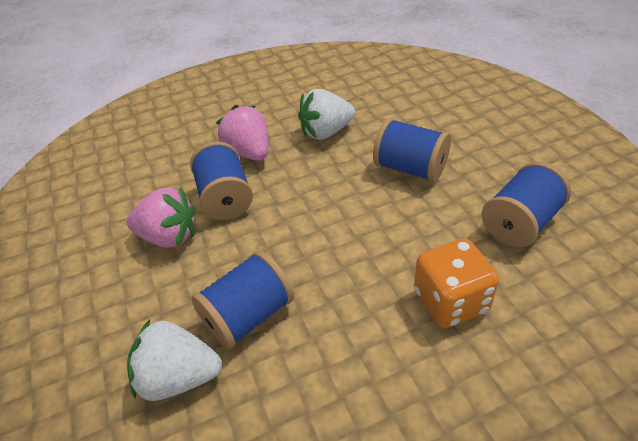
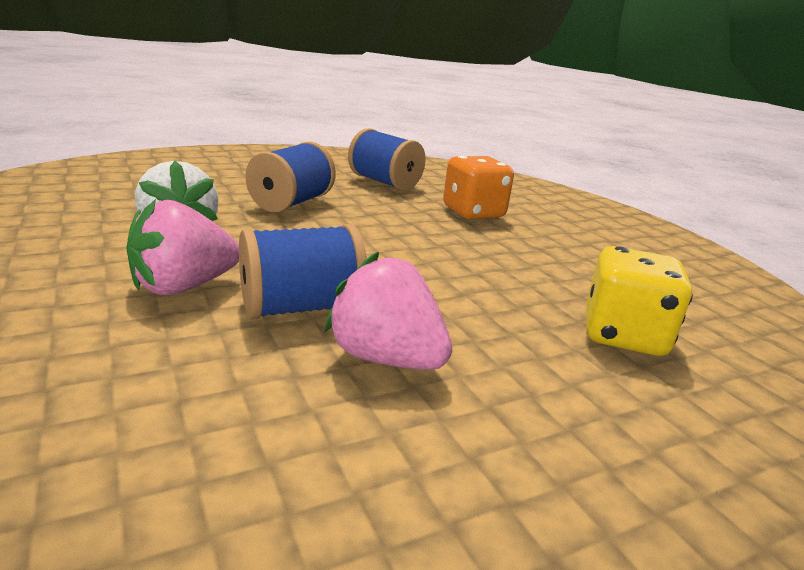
camera: 100 degrees left, 20 degrees down
(169, 237) = (386, 358): pink strawberry -> pink strawberry turned 60 degrees counterclockwise
(179, 377) = (623, 335): white strawberry -> yellow dice
(248, 316) = (521, 294): blue spool -> none

